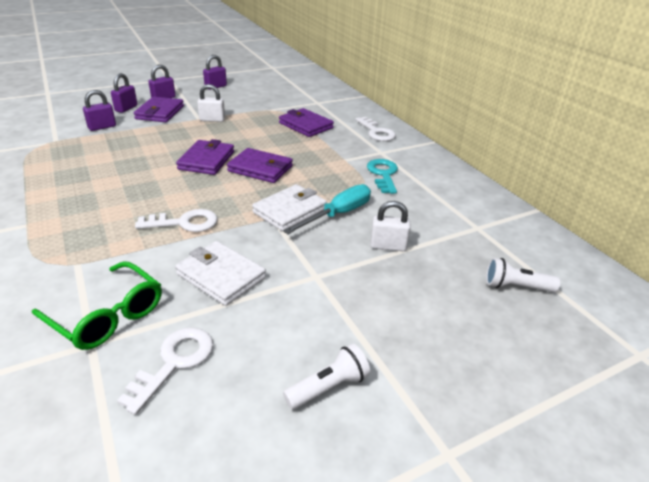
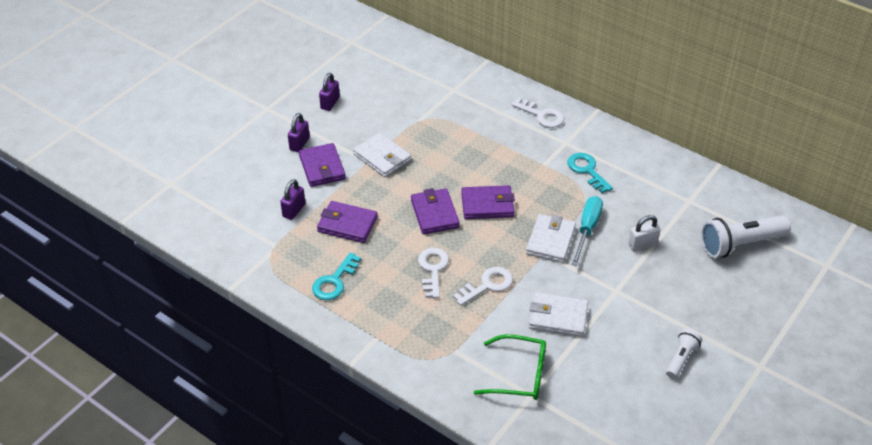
camera: 25 degrees left, 10 degrees up
(59, 175) = (334, 282): none -> turquoise key
(126, 108) = (282, 175): purple padlock -> none
(174, 362) = (589, 383): white key -> white key (433, 269)
(212, 119) = (382, 157): white padlock -> white wallet
(306, 125) = (474, 131): purple wallet -> purple wallet (347, 224)
(516, 287) = (740, 244): white flashlight -> white flashlight, size x1.84

